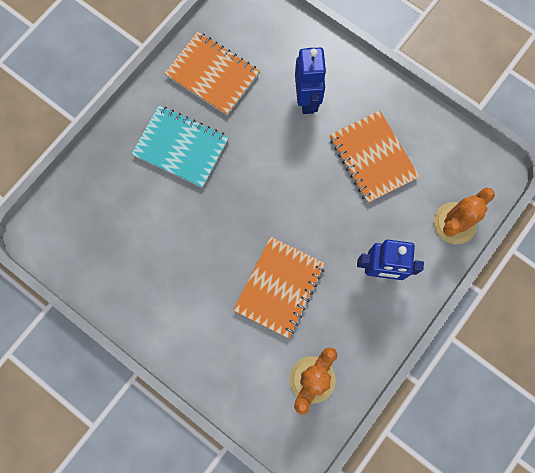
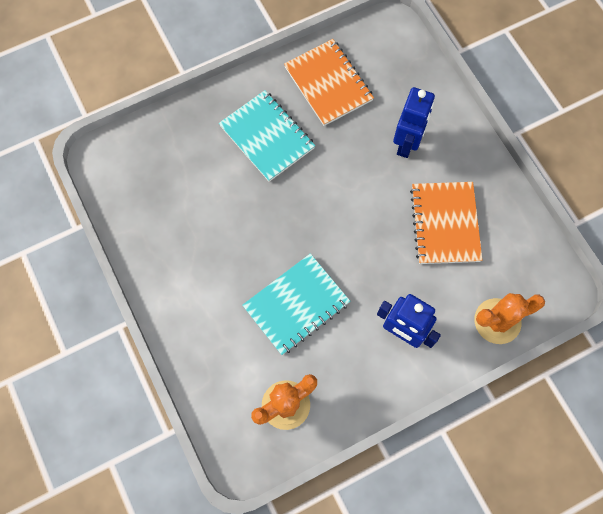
camera: 25 degrees right, 5 degrees down
(279, 287) = (296, 305): orange notebook -> turquoise notebook

